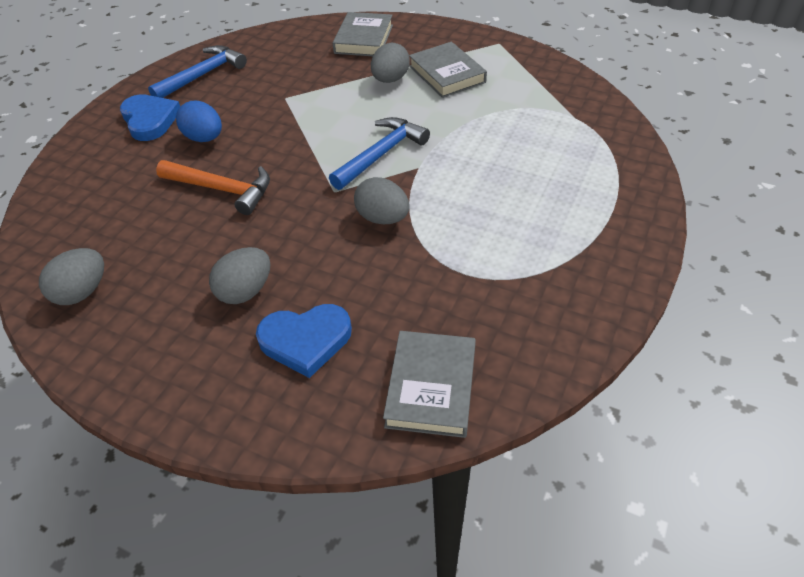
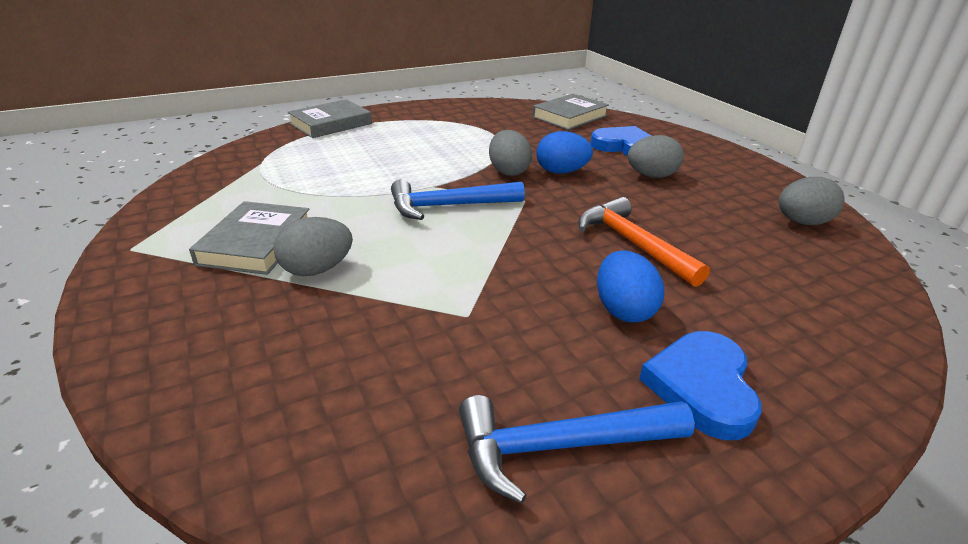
camera: 145 degrees left, 15 degrees down
(336, 245) = (561, 172): none -> blue egg
(364, 39) = (226, 358): grey book -> grey book (331, 124)

